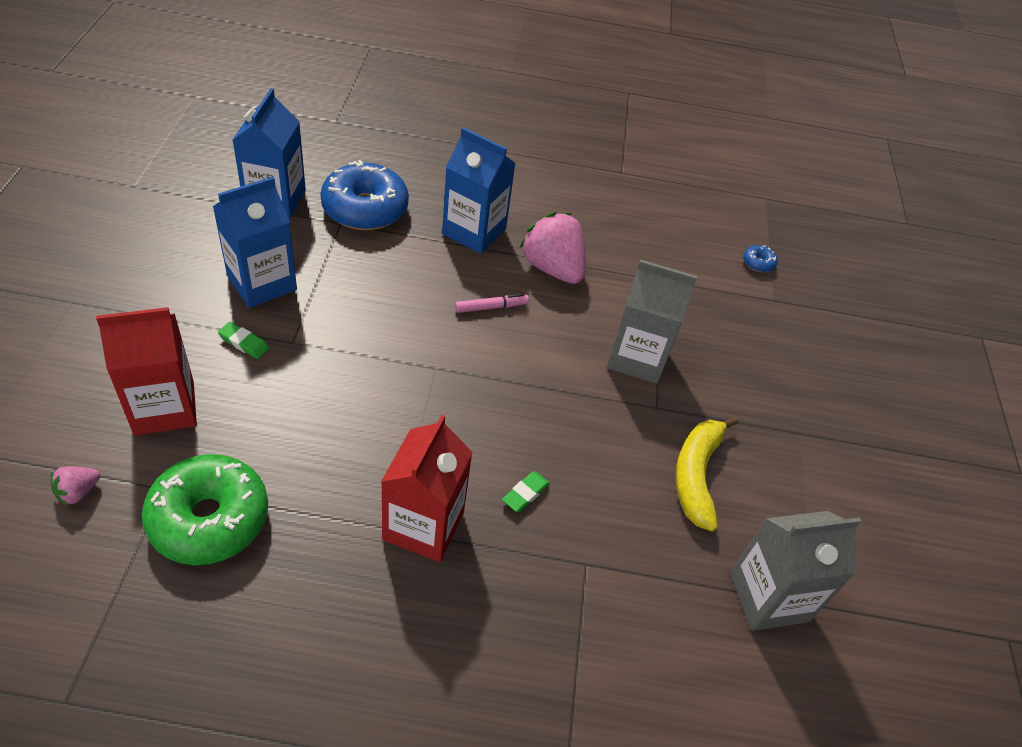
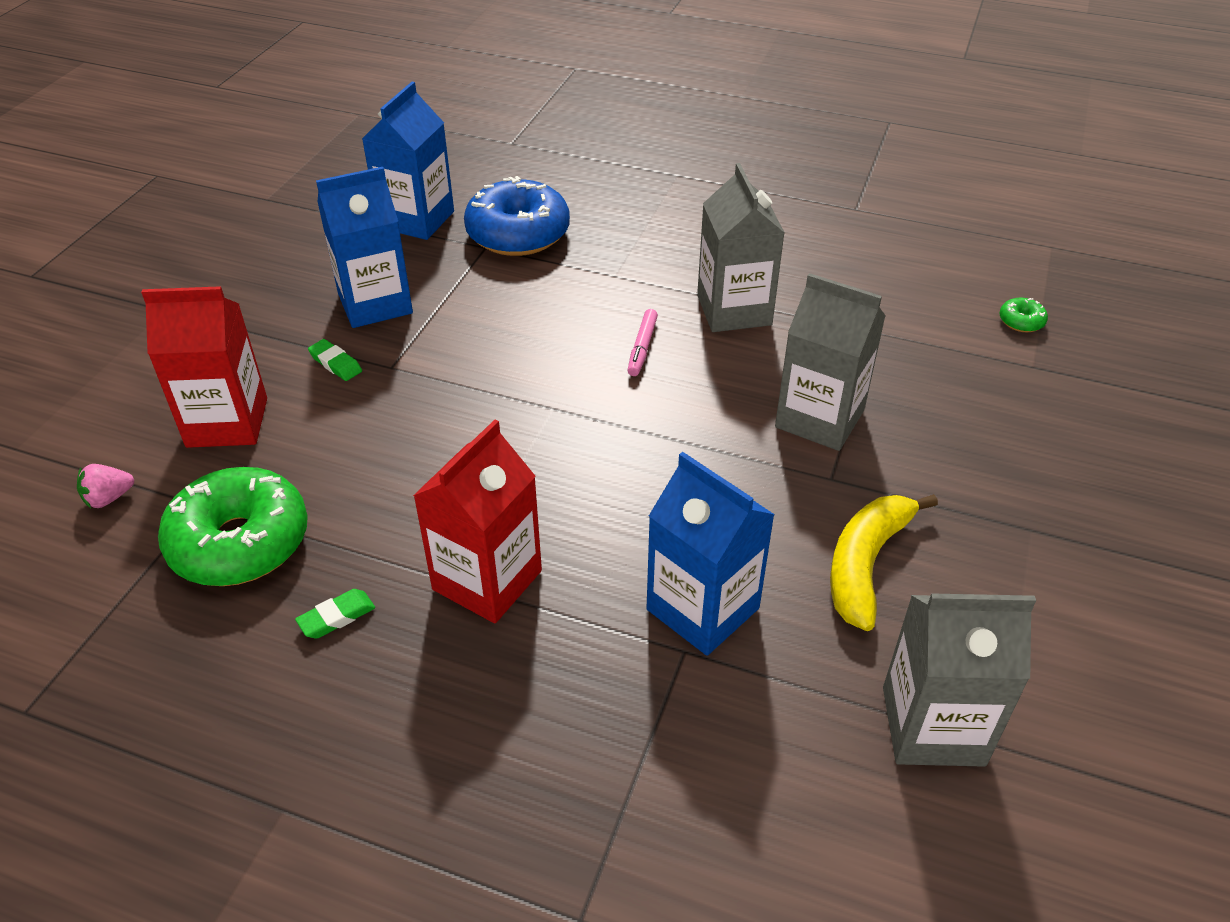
camera: 20 degrees right, 5 degrees down
(474, 231) = (644, 264): blue carton -> blue carton (702, 609)
(491, 307) = (642, 347): pink marker -> pink marker turned 105 degrees clockwise
(525, 494) = (626, 559): green eraser -> green eraser (336, 617)
(552, 268) = (734, 310): pink strawberry -> grey carton
(758, 263) = (1021, 321): blue donut -> green donut

